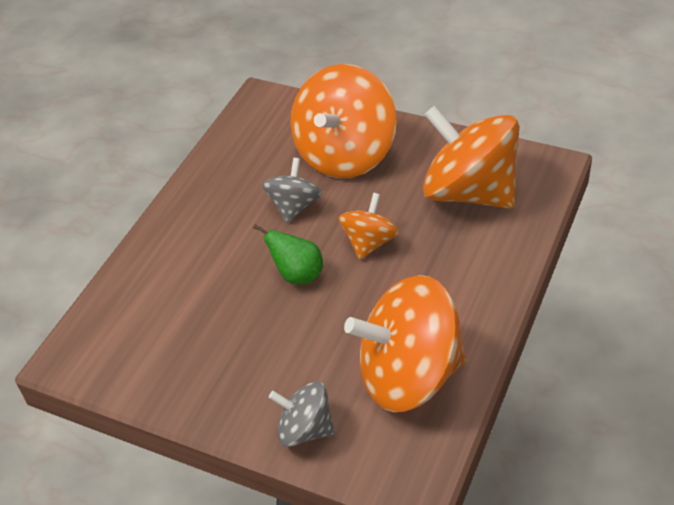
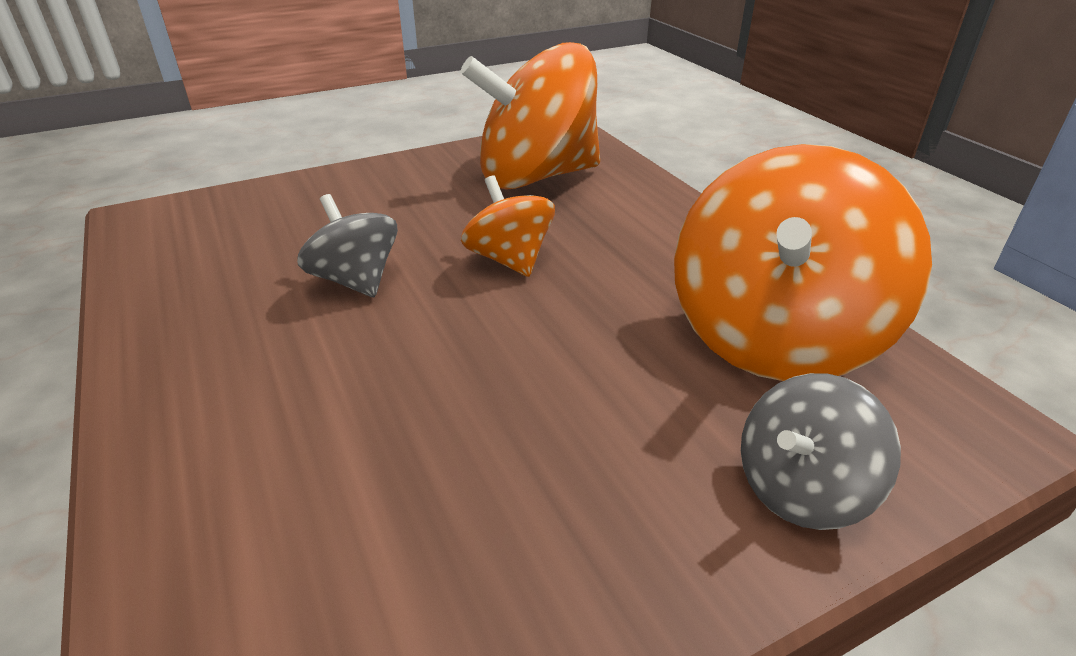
camera: 55 degrees left, 10 degrees down
(297, 275) = (476, 337): green pear -> none
(345, 155) = (348, 210): orange spinning top -> none

